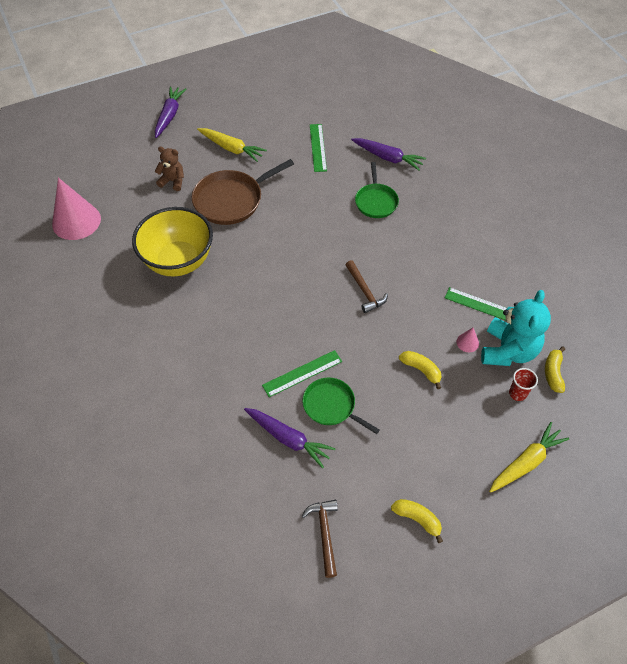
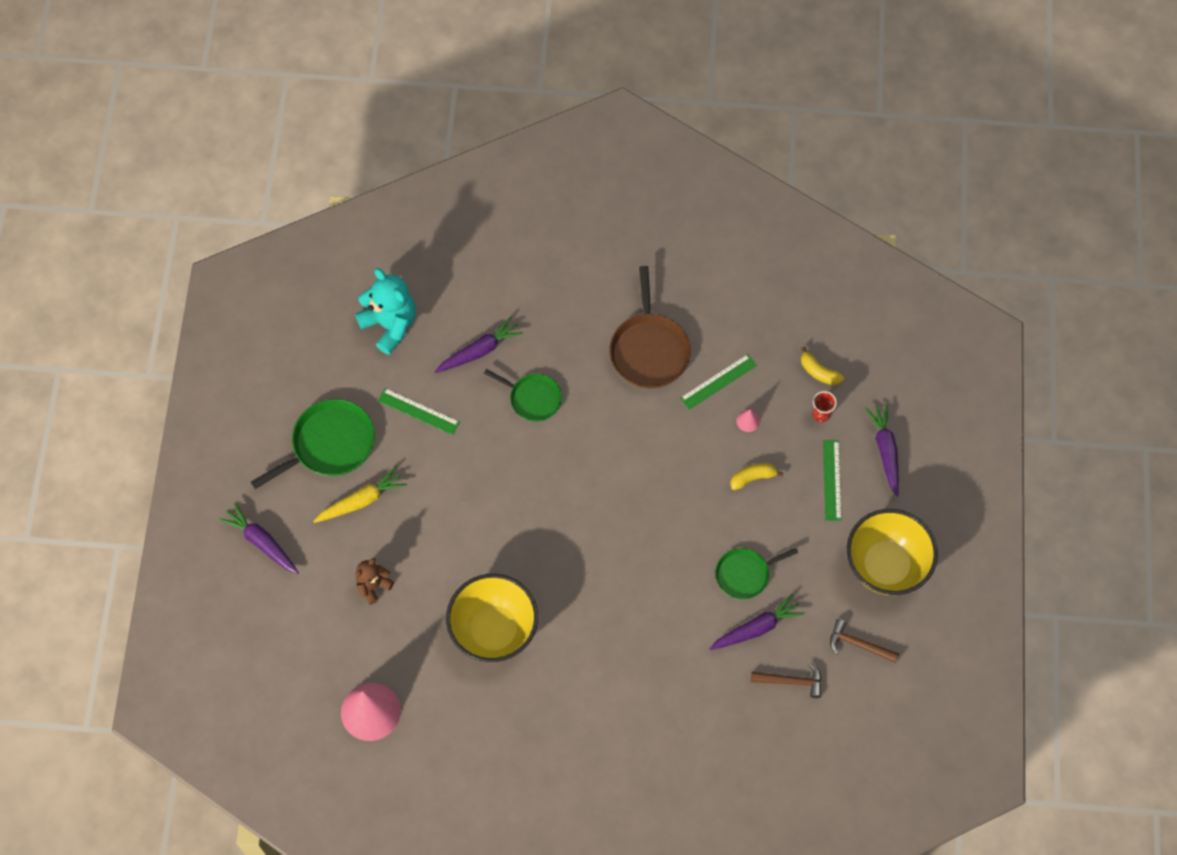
camera: 60 degrees left, 10 degrees up
(231, 200) = (440, 538): brown pan -> brown pan (649, 350)
(260, 116) = (329, 444): none -> green pan
(302, 373) = (697, 581): green ruler -> green ruler (832, 480)
(364, 291) = (638, 475): brown hammer -> brown hammer (791, 681)
(417, 519) = (886, 565): yellow banana -> yellow bowl
(508, 351) = (776, 393): turquoise teddy bear -> turquoise teddy bear (390, 325)
(526, 462) = (885, 451): yellow carrot -> purple carrot

